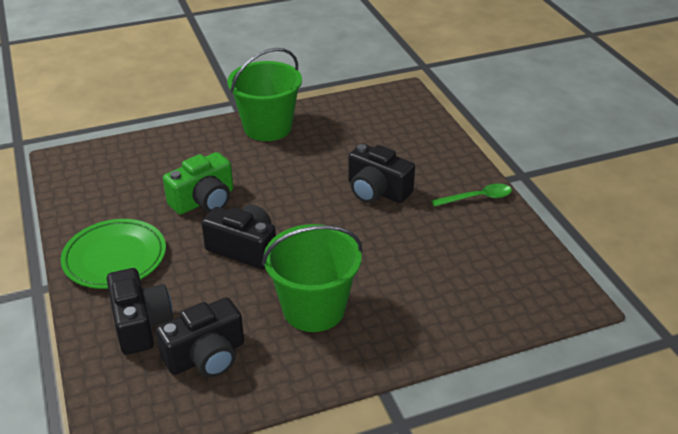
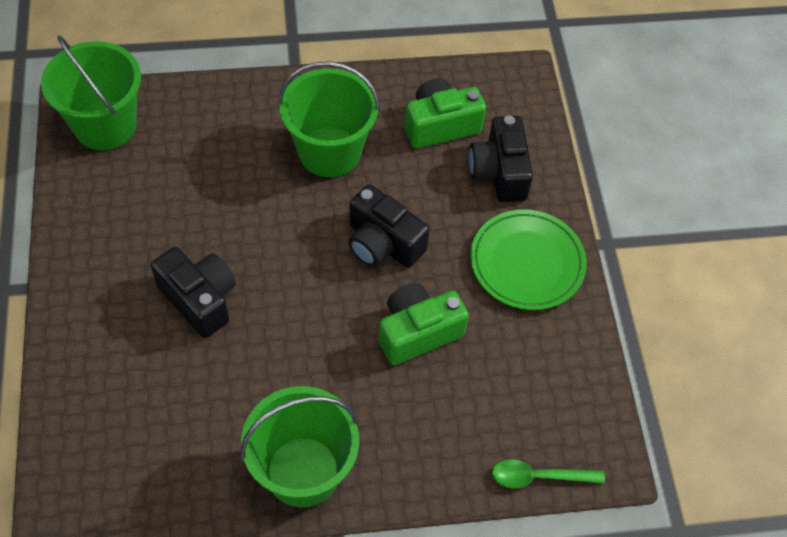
camera: 170 degrees left, 20 degrees up
(206, 356) = (440, 125): black camera -> green camera
(477, 198) = (85, 258): green spoon -> green spoon (538, 477)
(534, 289) = (105, 125): none -> green bucket

